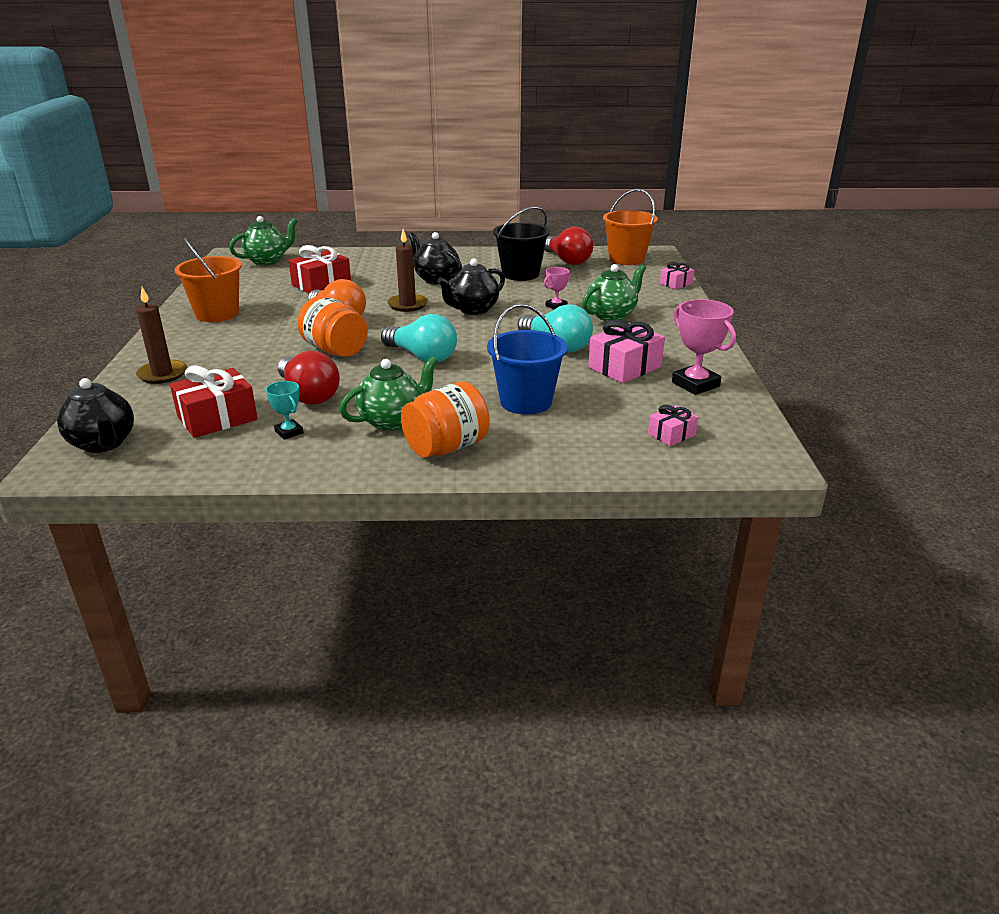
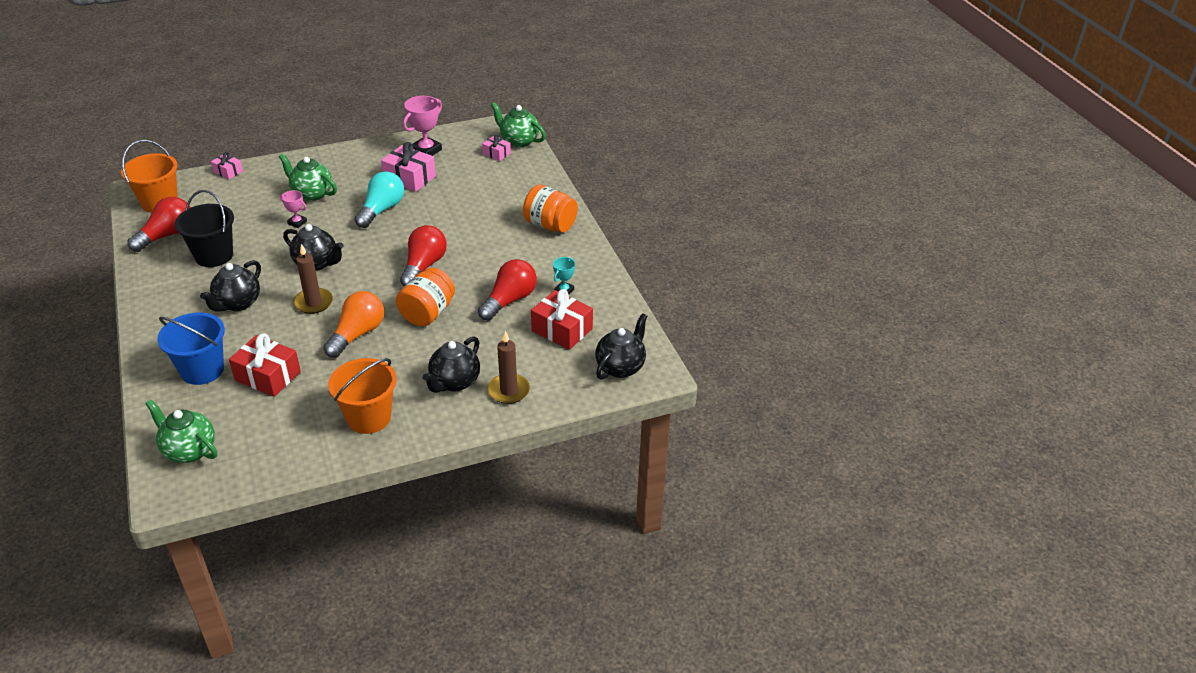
camera: 110 degrees left, 10 degrees up
(212, 351) = (454, 382): none -> black teapot
(392, 421) = (528, 253): green teapot -> green teapot (519, 141)
(422, 356) = (424, 266): turquoise light bulb -> red light bulb
(526, 402) = (478, 208): blue bucket -> blue bucket (202, 370)

